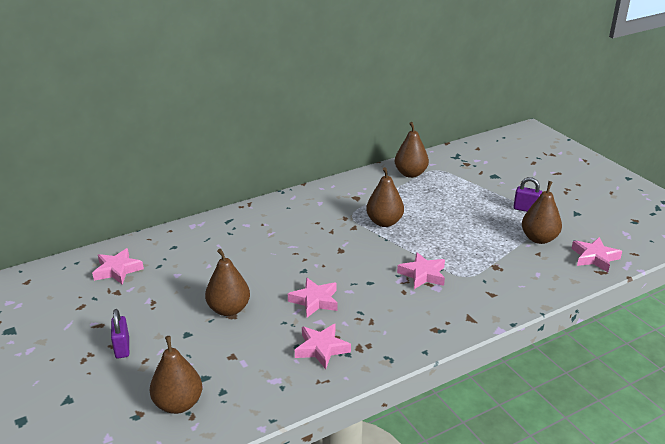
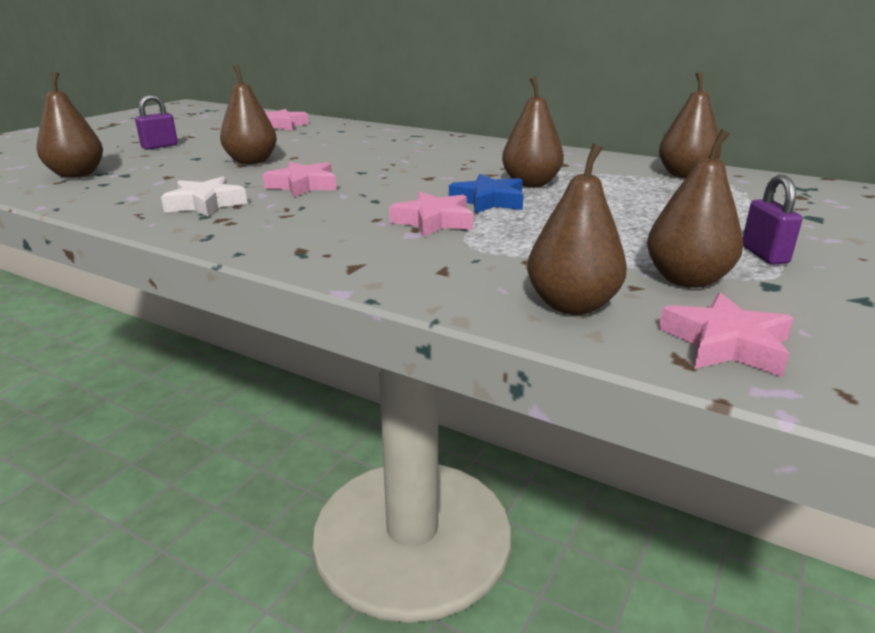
camera: 60 degrees right, 5 degrees down
(321, 348) = (206, 204): pink star -> white star
(403, 246) = (488, 201): none -> blue star
(547, 275) = (572, 305): none -> brown pear

